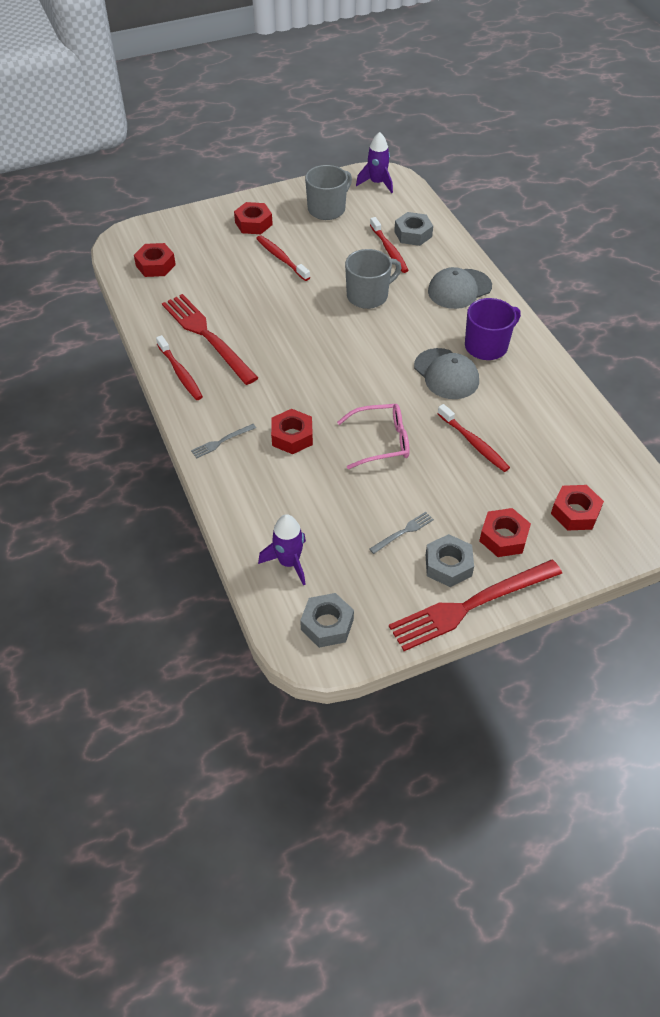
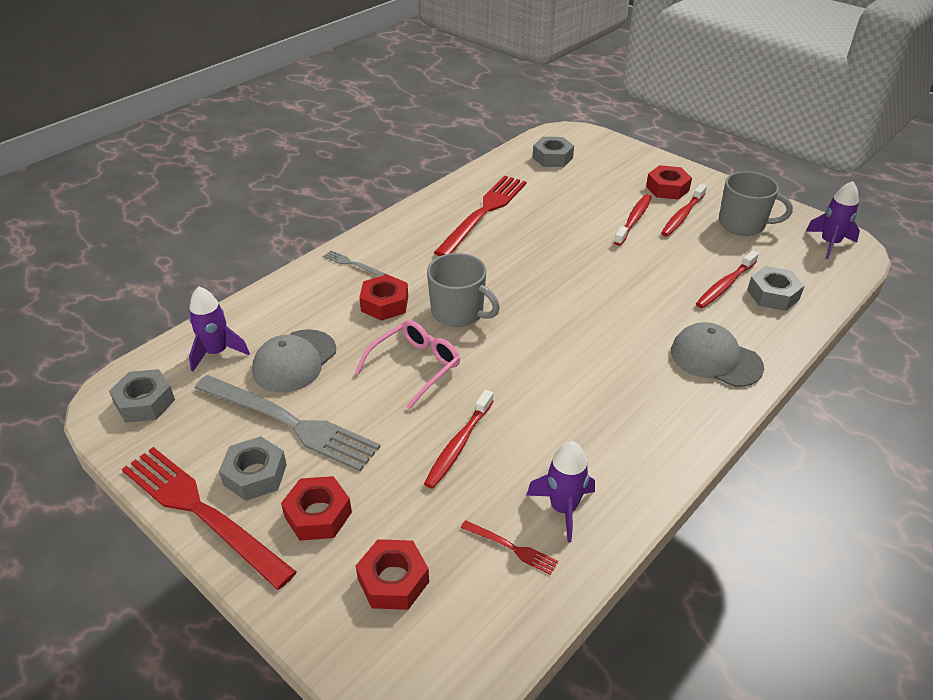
camera: 65 degrees right, 10 degrees down
(155, 265) = (552, 158): red nut -> grey nut
(180, 373) = (424, 214): red toothbrush -> red toothbrush (682, 216)
(368, 296) = (633, 292): grey mug -> grey mug (458, 312)
(381, 441) = (414, 367): pink glasses -> pink glasses turned 105 degrees counterclockwise
(403, 532) = (290, 423): grey fork -> grey fork, size x2.37
(446, 374) = (557, 389): grey cap -> grey cap (294, 361)
(487, 346) = (635, 411): purple mug -> none
(552, 412) = (563, 508): none -> purple rocket
(573, 447) = (511, 548): none -> red fork

